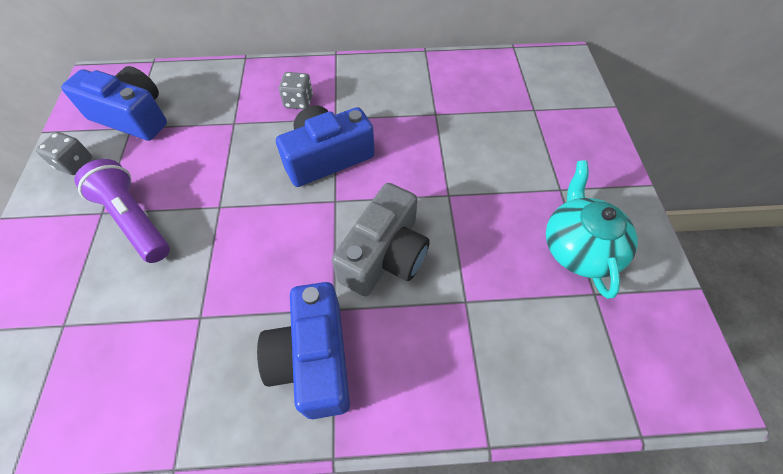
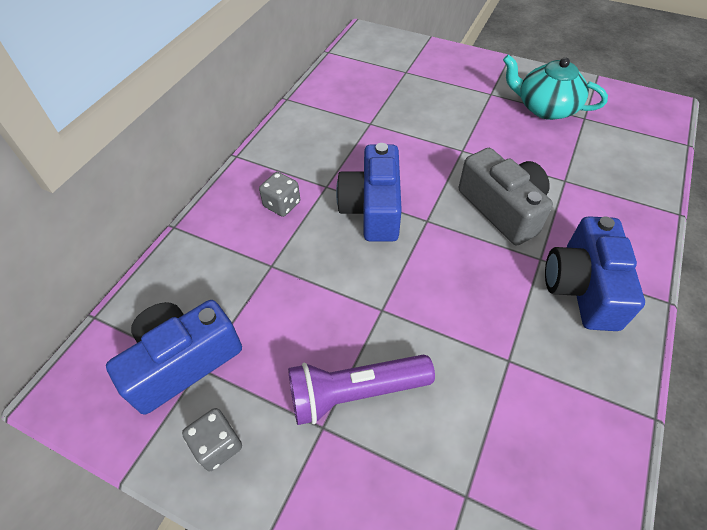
camera: 60 degrees left, 5 degrees down
(314, 359) = (582, 287): blue camera -> blue camera turned 75 degrees clockwise

